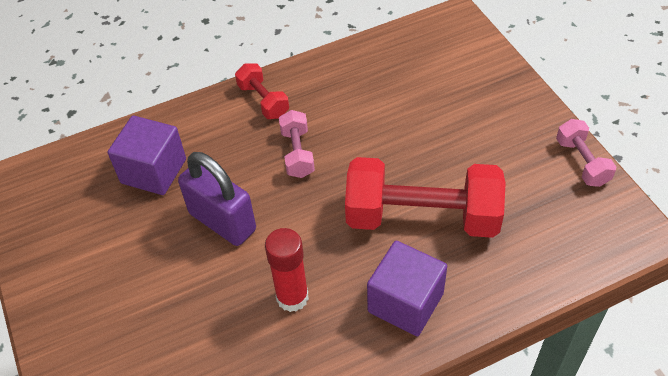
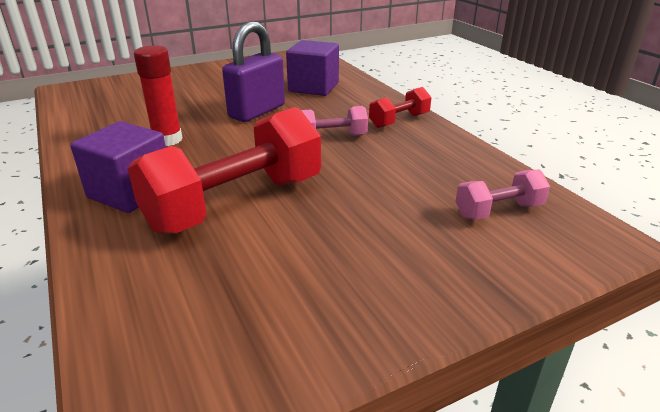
camera: 85 degrees right, 20 degrees down
(422, 217) = (236, 203): red dumbbell -> red dumbbell turned 45 degrees clockwise
(582, 162) = (311, 360): pink dumbbell -> pink dumbbell (498, 211)

